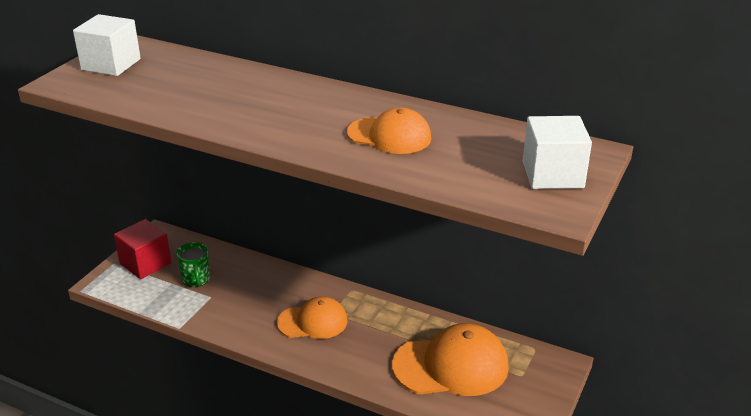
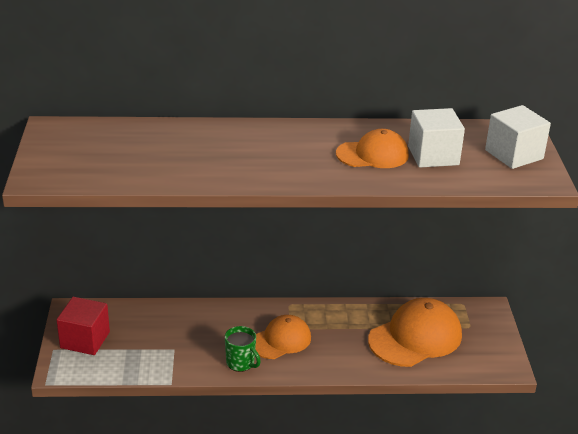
camera: 30 degrees left, 0 degrees up
(111, 64) = (63, 150): white cube -> white cube (433, 156)
(196, 279) = (147, 339): green mug -> green mug (241, 363)

